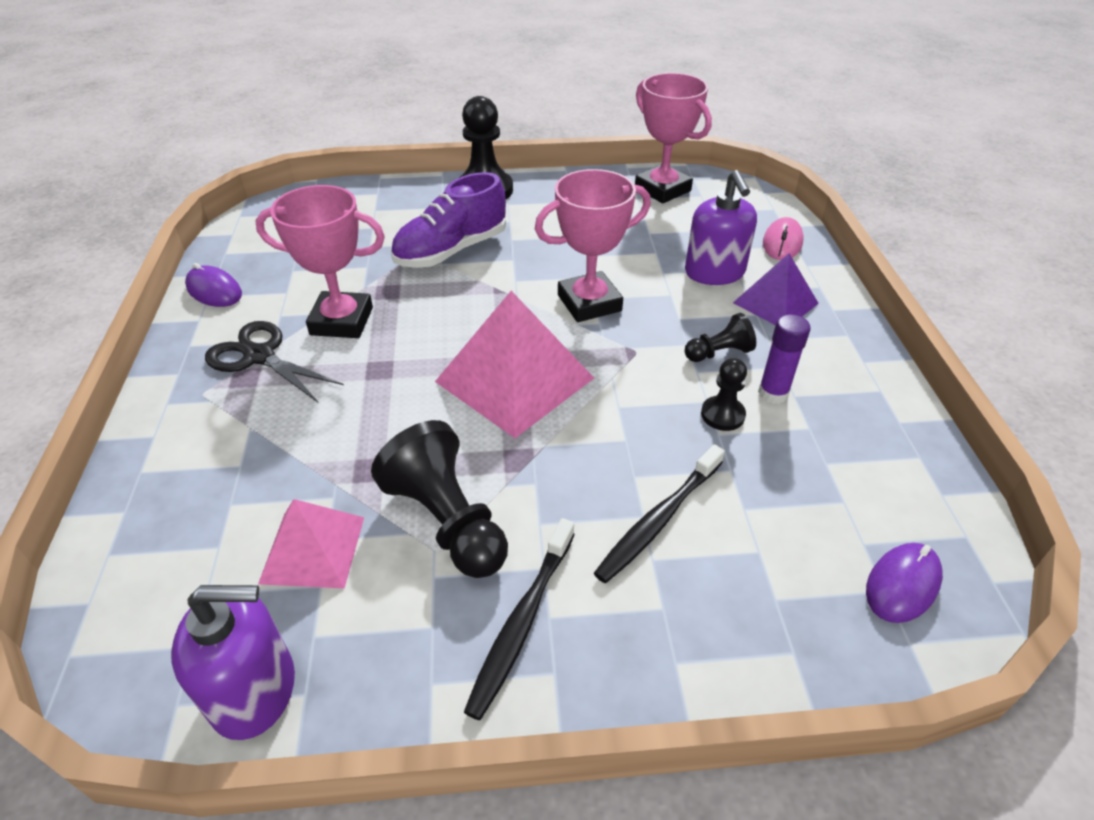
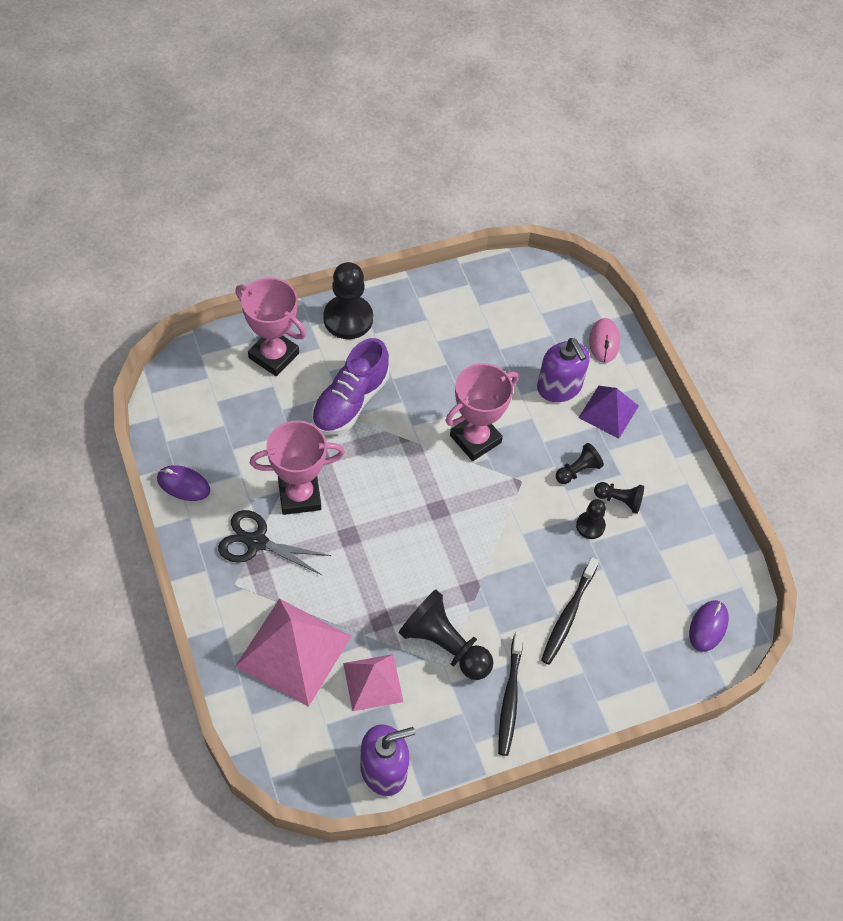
camera: 20 degrees left, 15 degrees up
(514, 379) = (446, 525): pink pyramid -> pink pyramid (293, 651)
(662, 189) = (497, 290): pink trophy -> pink trophy (274, 355)
(773, 393) = (619, 500): purple glue stick -> black pawn

